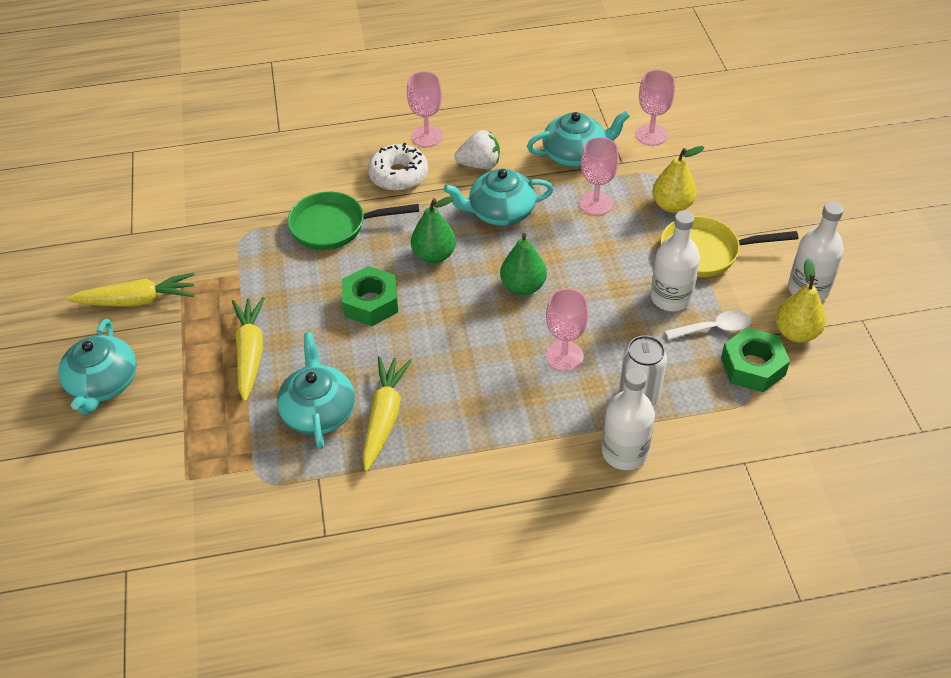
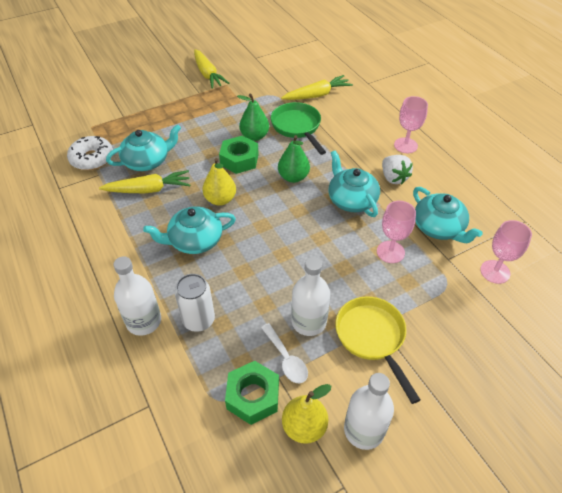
camera: 70 degrees right, 0 degrees up
(103, 383) = (148, 81): turquoise teapot -> turquoise teapot (195, 240)
(250, 353) = (183, 123): yellow carrot -> yellow carrot (317, 95)
(398, 175) = (359, 142): white donut -> white donut (92, 159)
(523, 286) = (283, 229): green pear -> green pear (254, 136)
(564, 356) = (225, 266): pink goblet -> none
(672, 205) = (416, 303): yellow pear -> yellow pear (220, 199)

